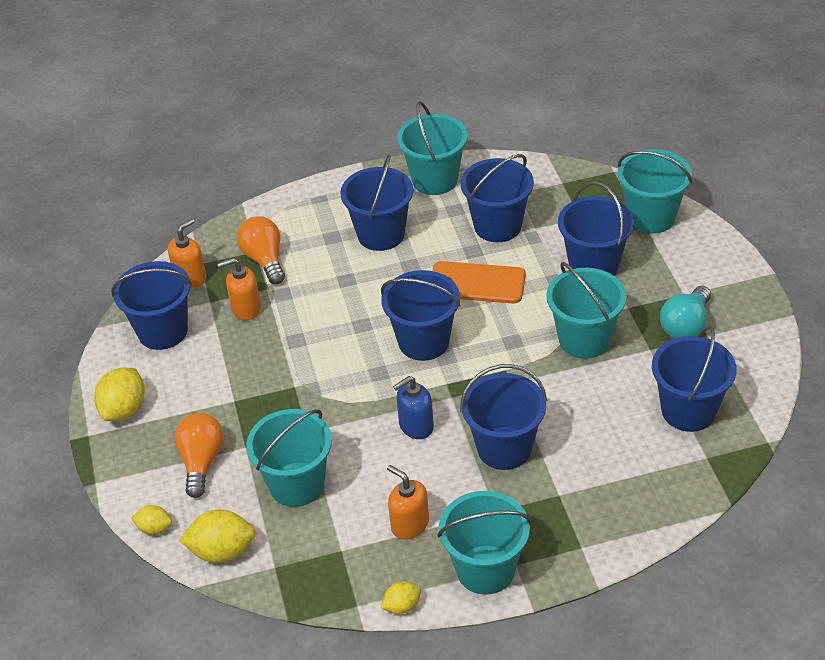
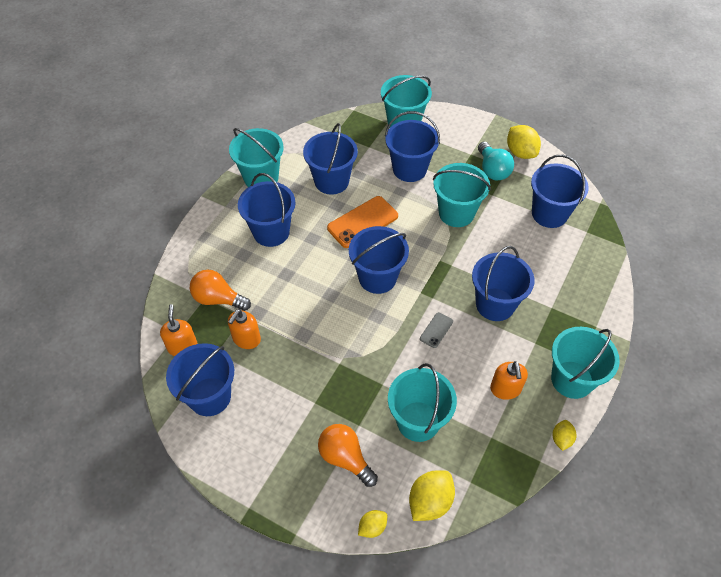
camera: 50 degrees left, 10 degrees up
(124, 409) = (251, 469): yellow lemon -> yellow lemon (520, 152)
(409, 524) = (505, 389): orange soap dispenser -> orange soap dispenser turned 90 degrees counterclockwise
(416, 426) = (436, 330): blue soap dispenser -> grey phone

